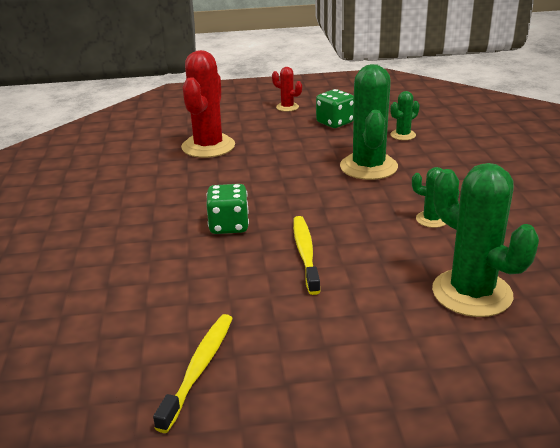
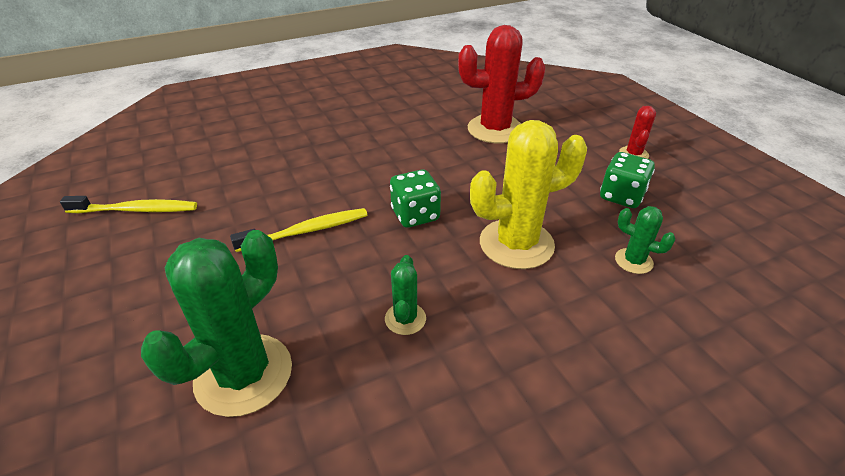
camera: 70 degrees right, 10 degrees up
(229, 226) = (345, 176): green dice -> green dice (415, 215)
(368, 167) = (516, 244): green cactus -> yellow cactus

